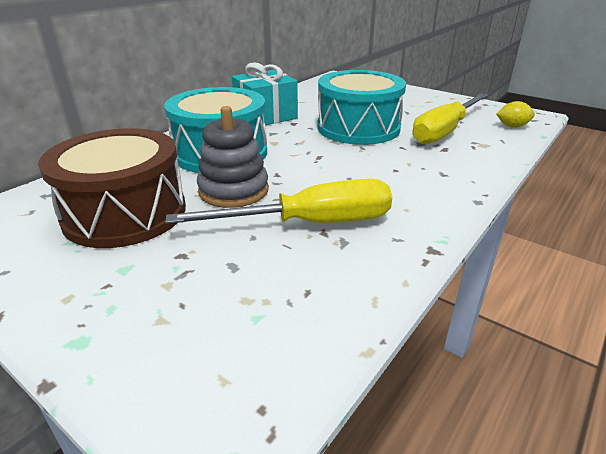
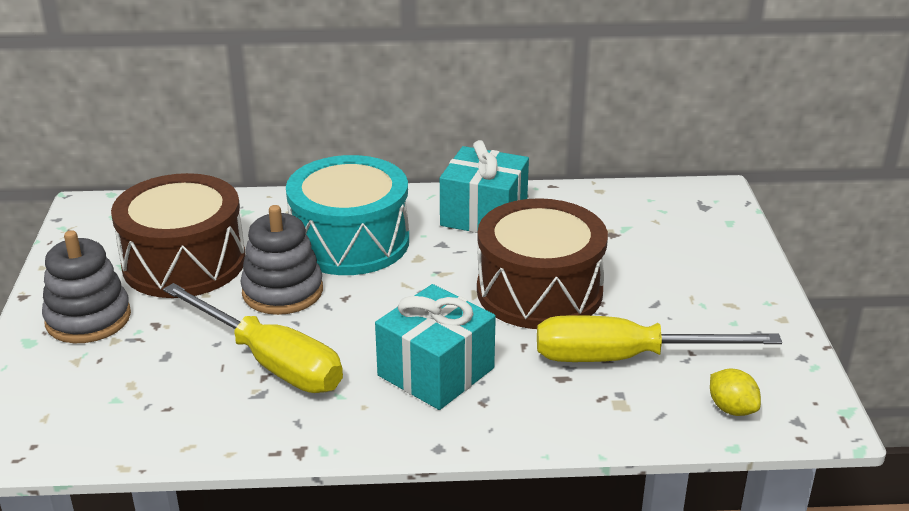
camera: 50 degrees right, 0 degrees up
(110, 287) = (88, 318): none -> grey stacking toy
(358, 128) = (539, 291): turquoise drum -> brown drum
(397, 176) = (436, 372): none -> turquoise gift

